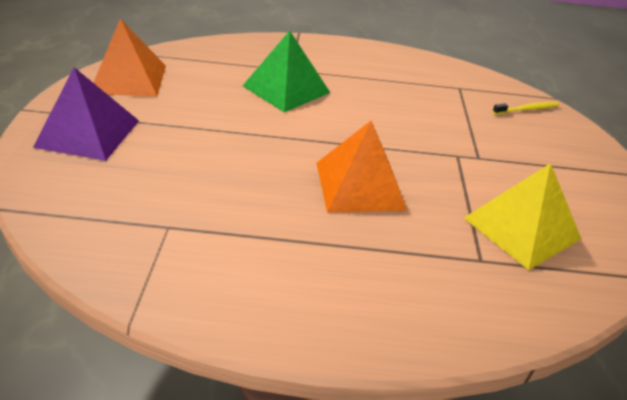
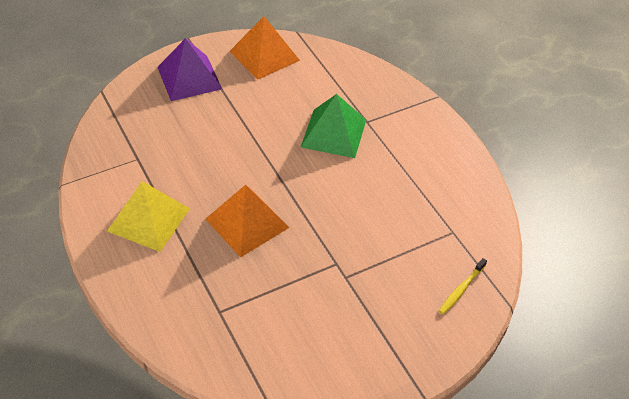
camera: 60 degrees right, 10 degrees up
(521, 228) = (272, 325): yellow pyramid -> yellow pyramid (148, 219)
(527, 109) = (461, 289): yellow toothbrush -> yellow toothbrush turned 90 degrees clockwise

